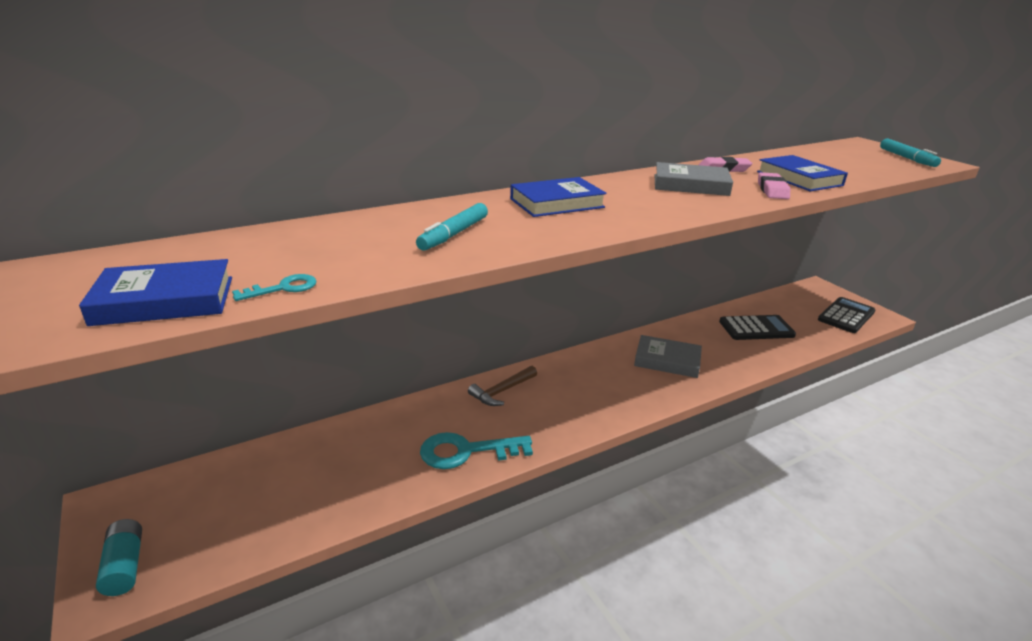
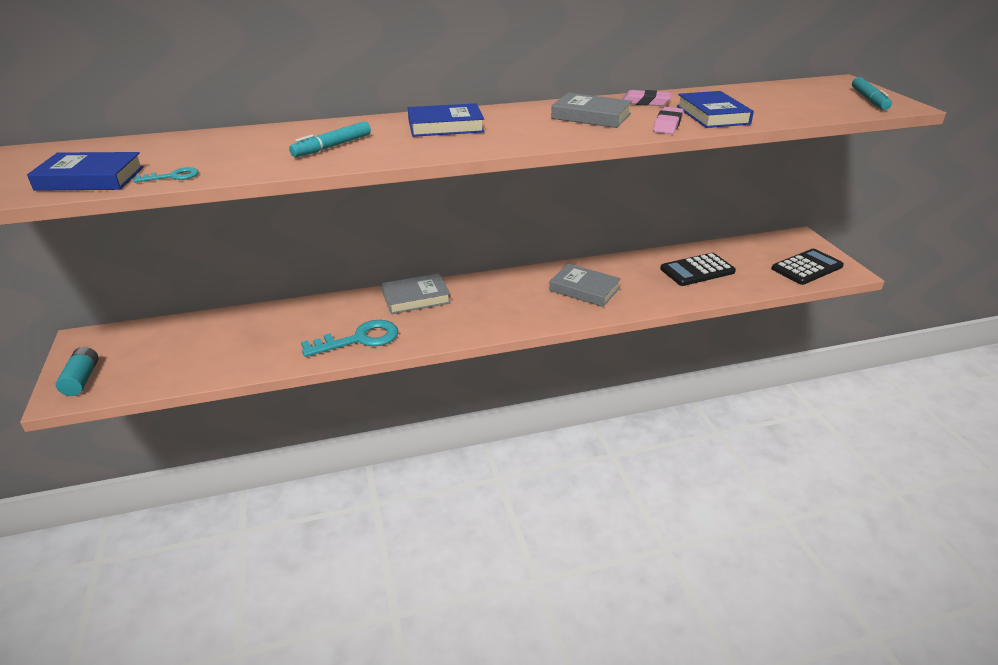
camera: 15 degrees right, 5 degrees up
(466, 451) = (359, 339): turquoise key -> turquoise key turned 150 degrees clockwise
(502, 391) = (416, 298): brown hammer -> grey book
(756, 328) = (697, 270): black calculator -> black calculator turned 150 degrees clockwise

